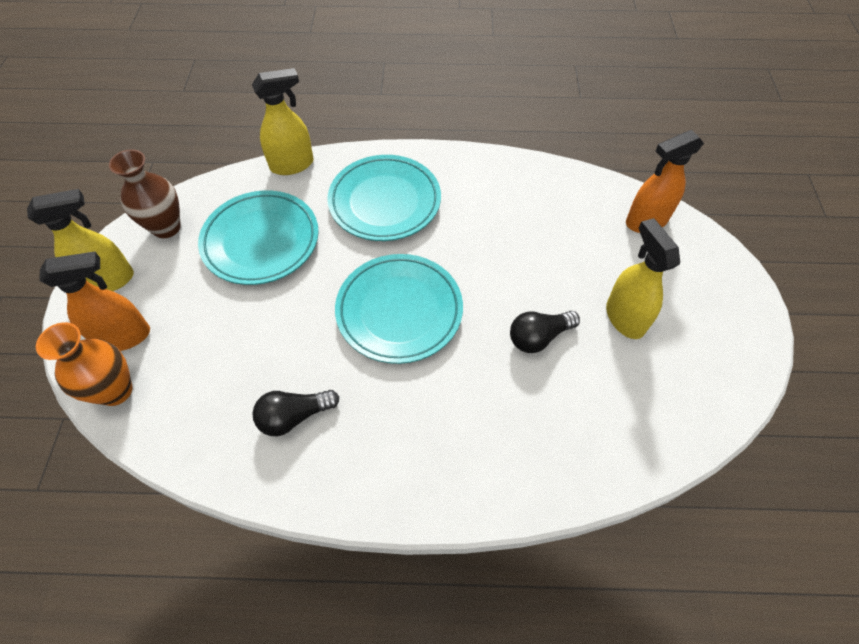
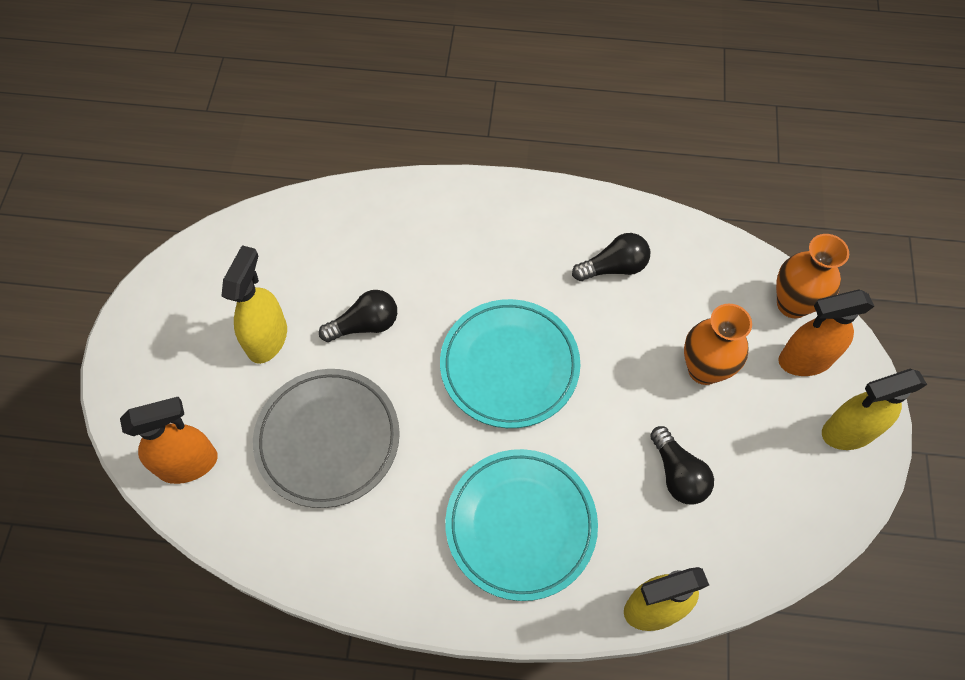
camera: 175 degrees left, 5 degrees up
(166, 227) = (804, 506): brown vase -> none
(221, 321) = (704, 369): none -> orange vase
(261, 241) = (678, 474): turquoise plate -> black light bulb
(543, 244) = (328, 439): none -> grey plate
(624, 317) = (267, 339): yellow spray bottle -> yellow spray bottle turned 150 degrees counterclockwise

